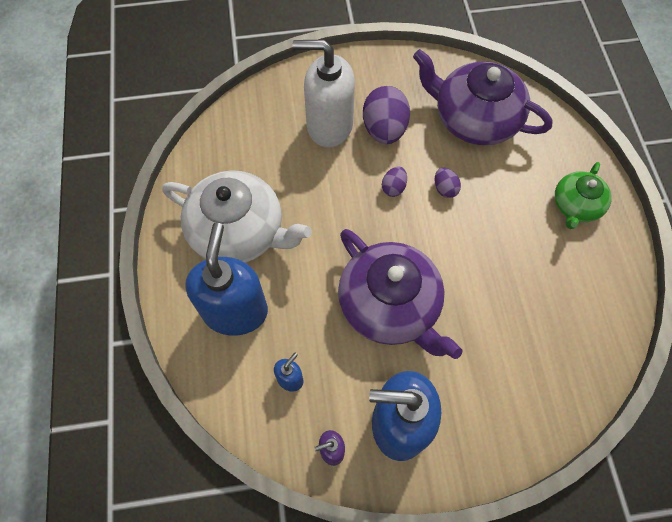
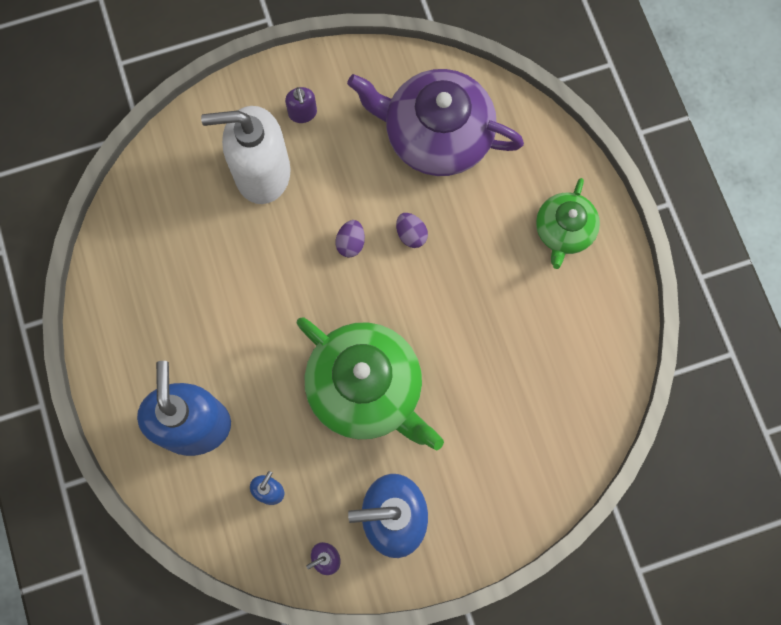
camera: 10 degrees left, 10 degrees up
(238, 231) = (179, 329): white teapot -> none
(369, 88) = (302, 113): none -> purple soap dispenser
(384, 129) = (329, 167): purple egg -> none
(390, 305) = (366, 388): purple teapot -> green teapot

